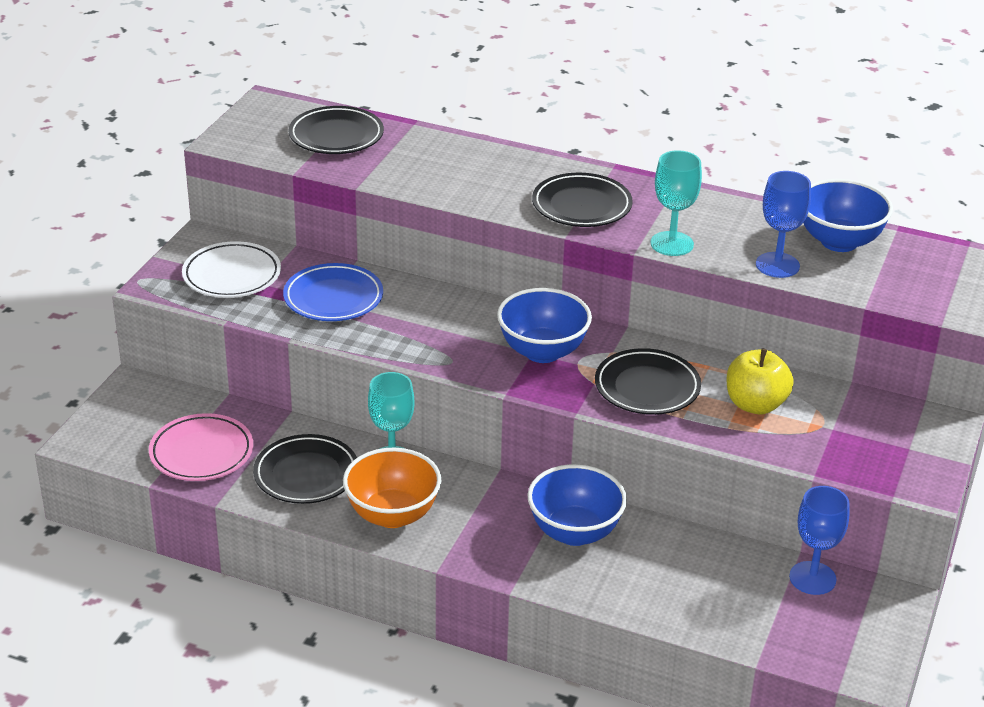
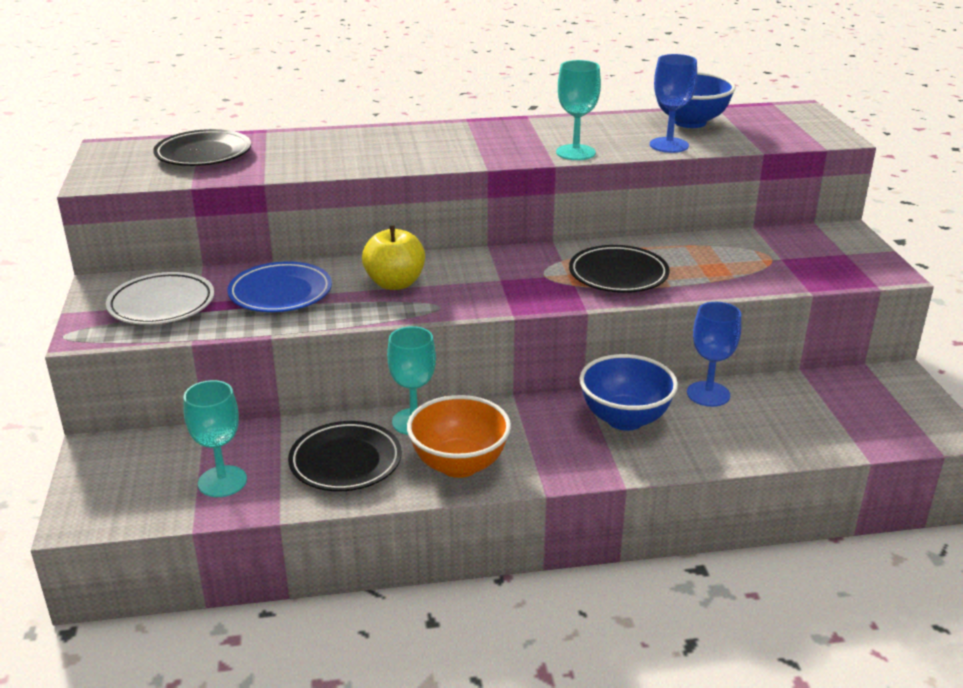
camera: 30 degrees left, 5 degrees down
(201, 453) = (222, 481): pink plate -> turquoise goblet
(542, 352) = (507, 276): blue bowl -> none
(581, 206) = (474, 148): black plate -> none
(755, 404) = (709, 261): yellow apple -> yellow apple (395, 283)
(812, 578) = (830, 383): blue goblet -> blue goblet (708, 394)

